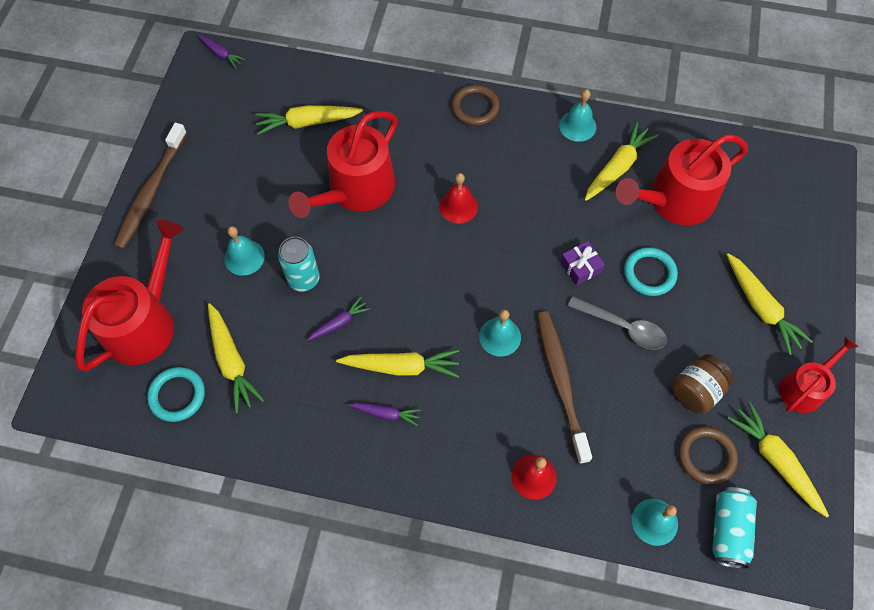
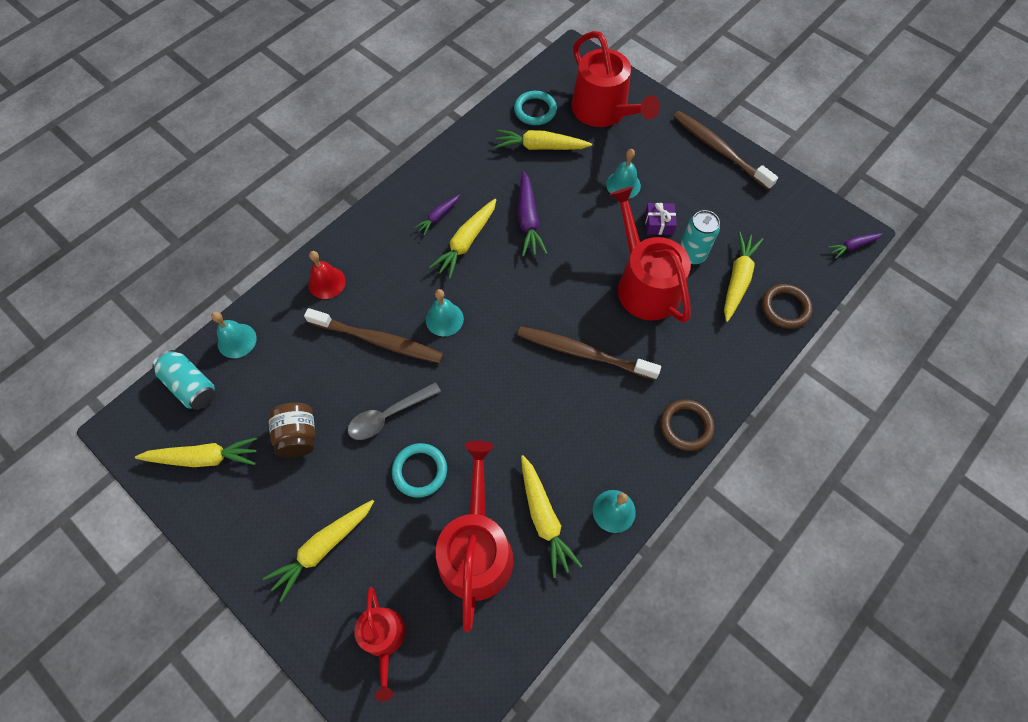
camera: 120 degrees right, 0 degrees up
(303, 279) = (580, 213): turquoise can -> turquoise can (691, 254)
(339, 323) = (528, 220): purple carrot -> purple carrot, size x1.72
(458, 206) = (582, 353): red bell -> brown toothbrush
(580, 267) = (463, 416): purple gift -> purple gift (658, 223)
(706, 456) = (248, 408): brown ring -> brown ring (785, 308)
(761, 307) = (323, 548): yellow carrot -> yellow carrot turned 45 degrees counterclockwise
(804, 388) = (233, 528): red watering can -> red watering can (384, 639)

